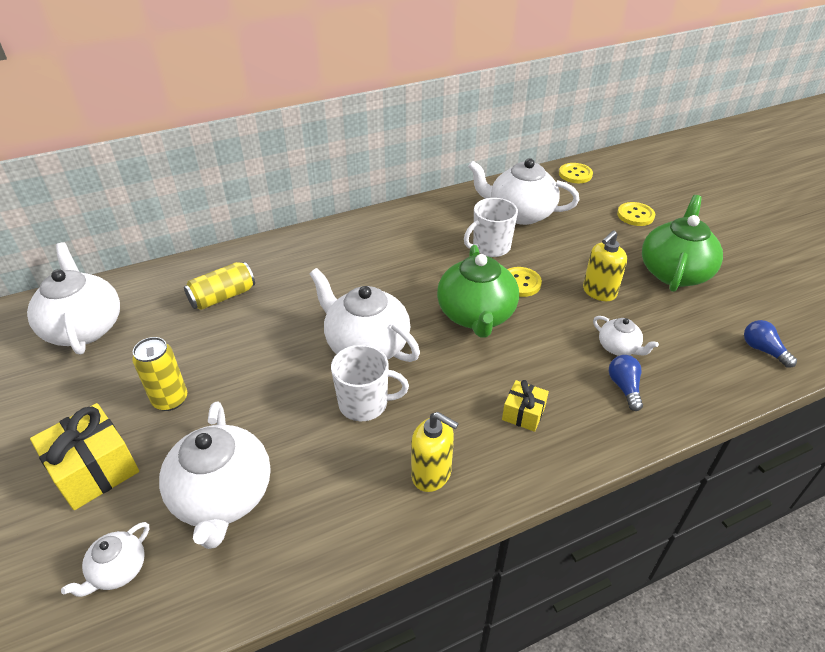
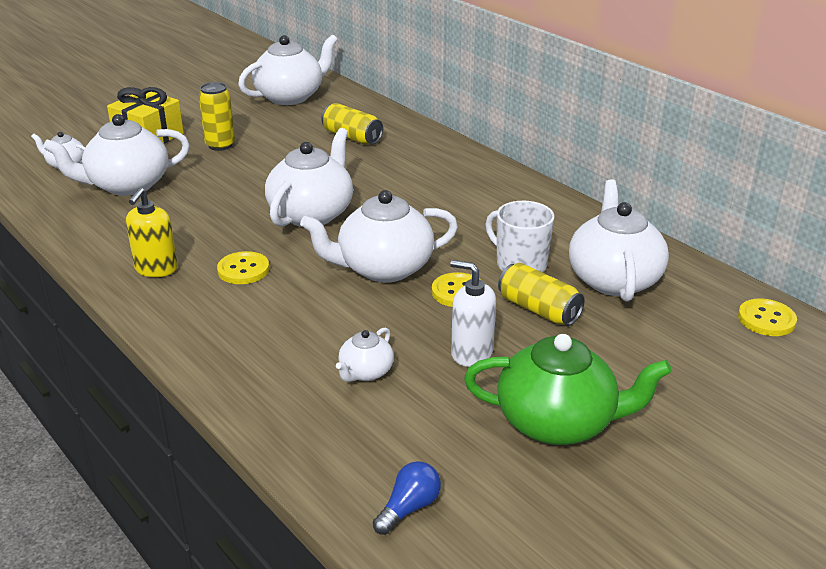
camera: 75 degrees right, 10 degrees down
(364, 404) = (234, 225): white mug -> none
(476, 315) = (383, 268): green teapot -> white teapot
(523, 413) = (239, 311): yellow gift -> none
(550, 252) = (538, 309): none -> yellow can
(599, 292) = (471, 353): yellow soap dispenser -> white soap dispenser
(624, 387) = (295, 378): blue light bulb -> none
(635, 215) = (691, 383): yellow button -> yellow button (243, 270)

